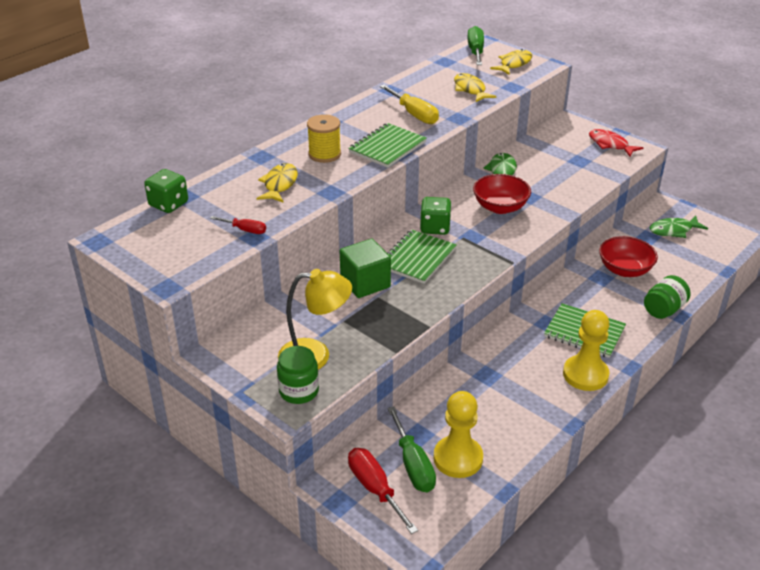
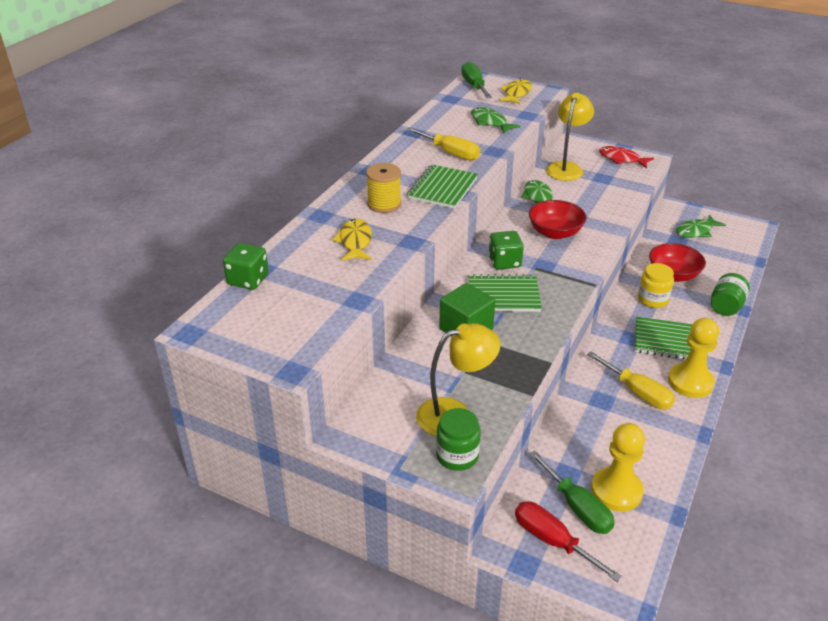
camera: 15 degrees left, 0 degrees up
(245, 230) = (345, 295): red screwdriver -> none
(417, 258) = (503, 295): green notebook -> green notebook turned 75 degrees clockwise
(470, 89) = (490, 122): yellow fish -> green fish
(526, 374) = (637, 392): none -> yellow screwdriver
(547, 145) = (566, 168): none -> yellow lamp
(590, 290) = (653, 299): none -> yellow jar

